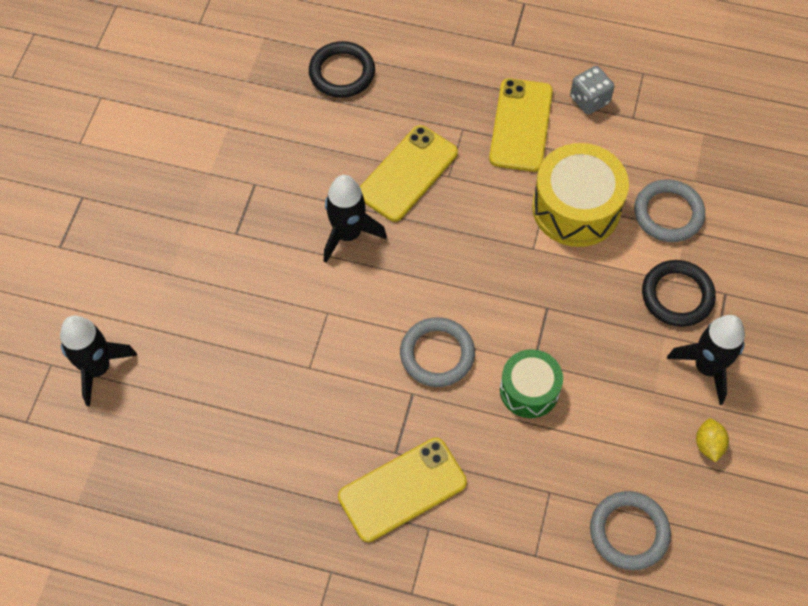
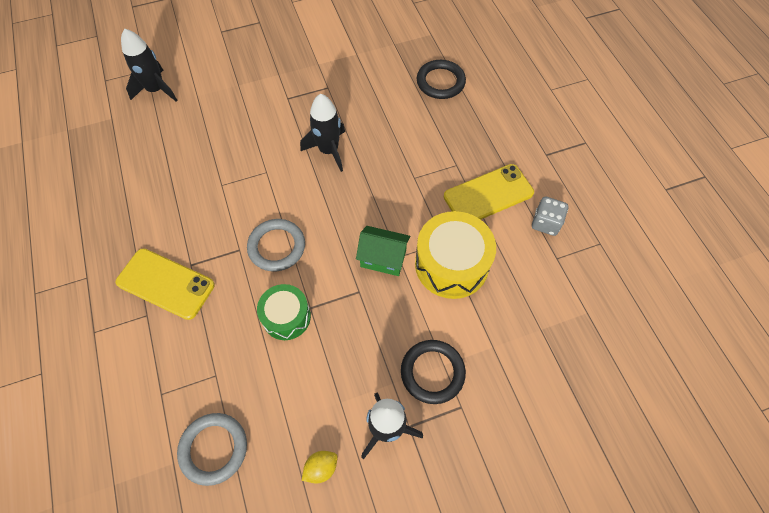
camera: 55 degrees right, 0 degrees up
(407, 173) = (397, 155): yellow phone -> none
(525, 263) = (383, 258): none -> green house
(668, 213) = (497, 327): grey ring -> none

